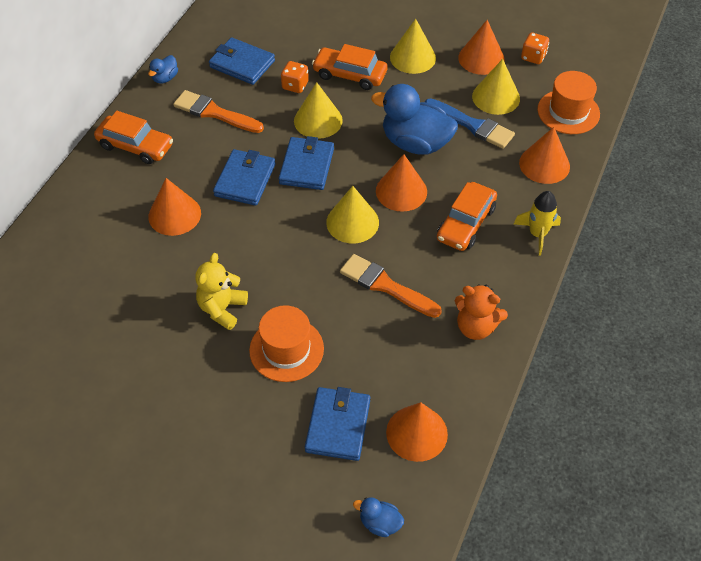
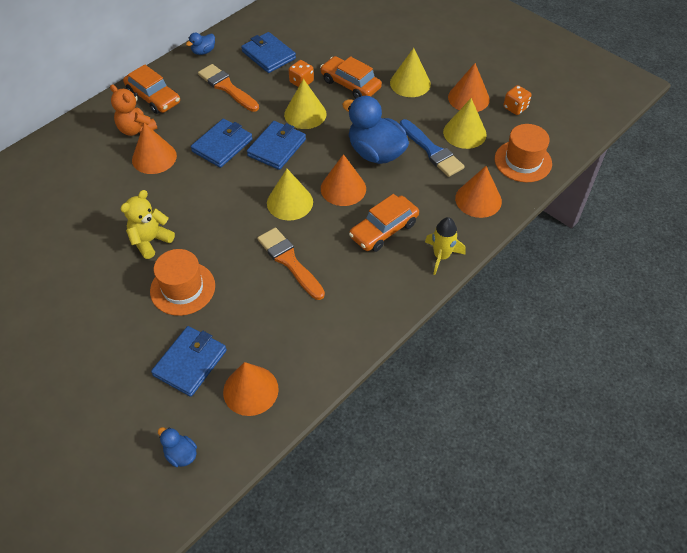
camera: 20 degrees right, 0 degrees up
(476, 327) = (347, 318): orange teddy bear -> orange teddy bear (136, 129)

